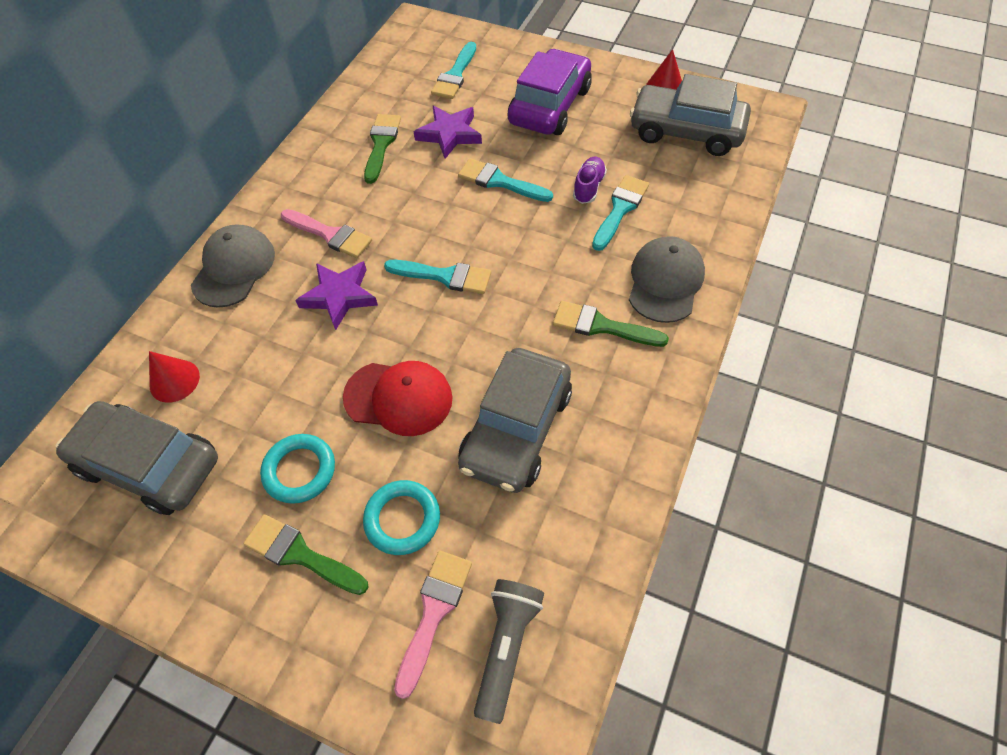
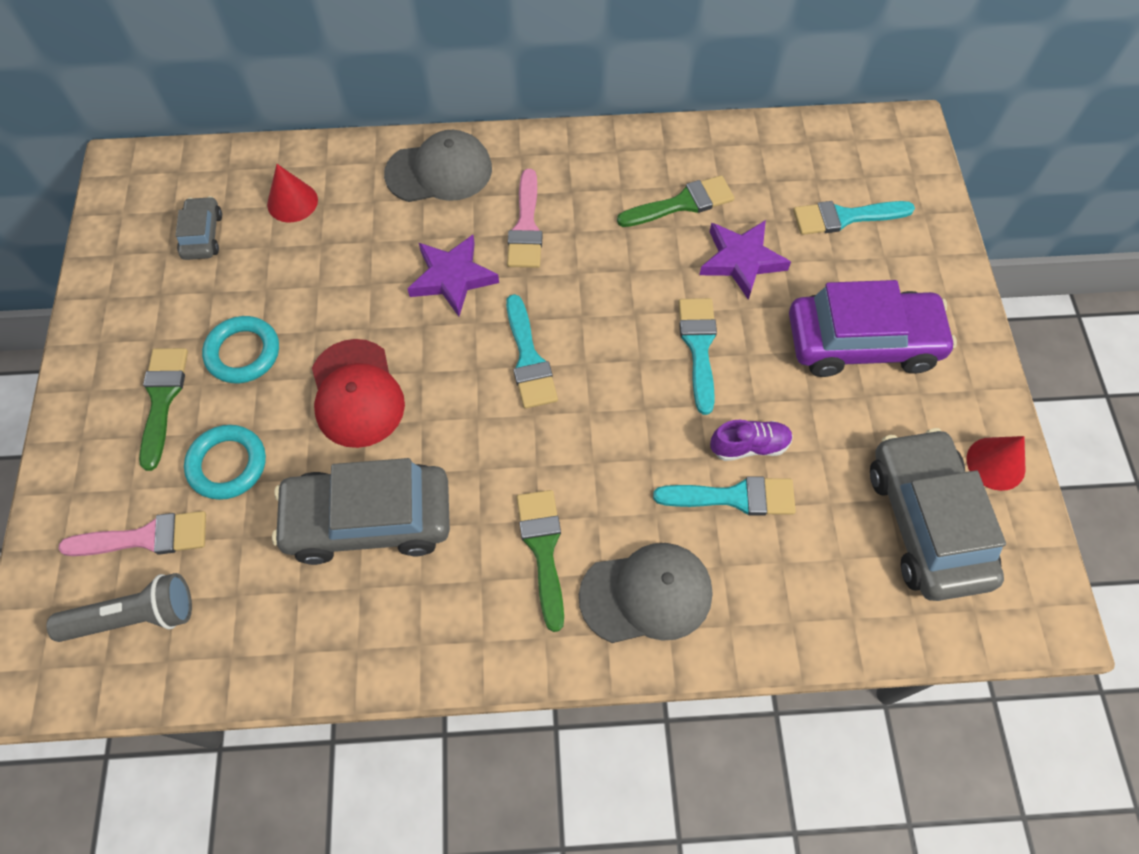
camera: 60 degrees right, 5 degrees up
(149, 464) = (202, 235): grey car -> grey car, size x0.49

